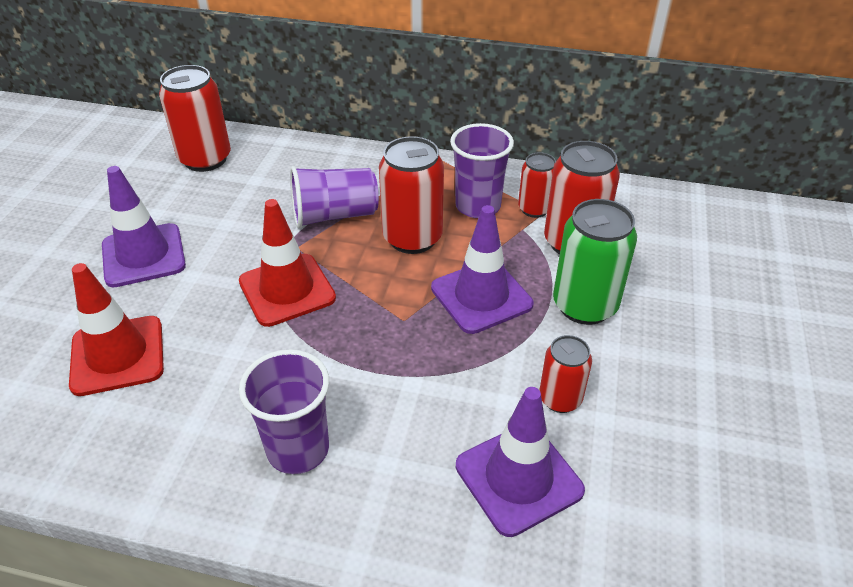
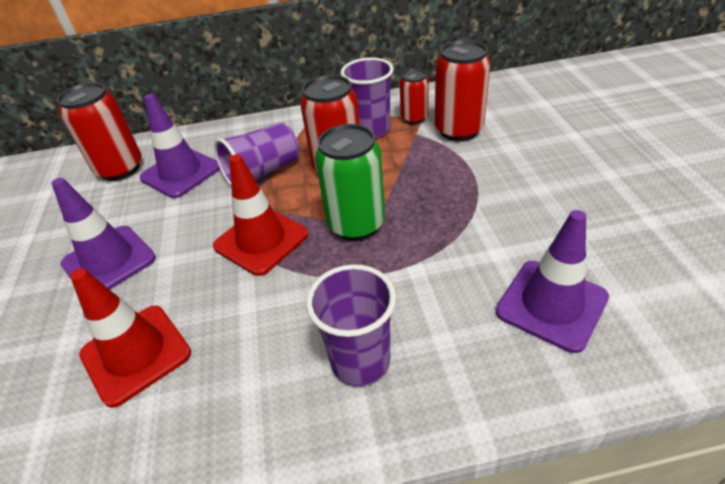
camera: 20 degrees left, 0 degrees up
(481, 296) = (421, 188): purple traffic cone -> purple traffic cone (181, 173)
(560, 399) = (534, 236): red can -> none
(584, 305) = (500, 167): green can -> green can (356, 224)

